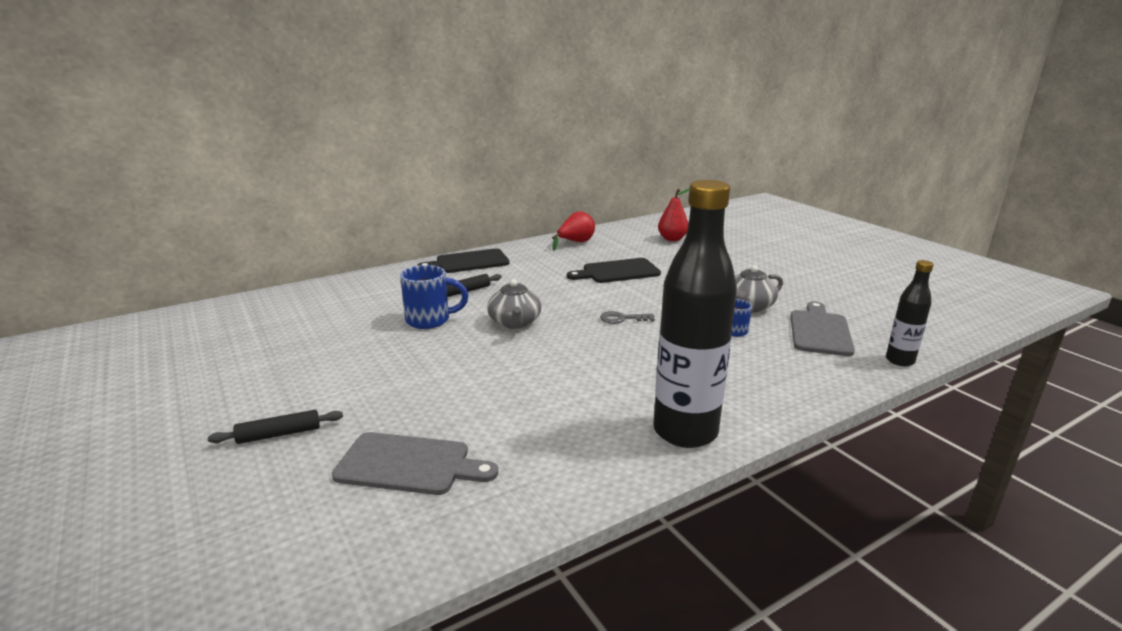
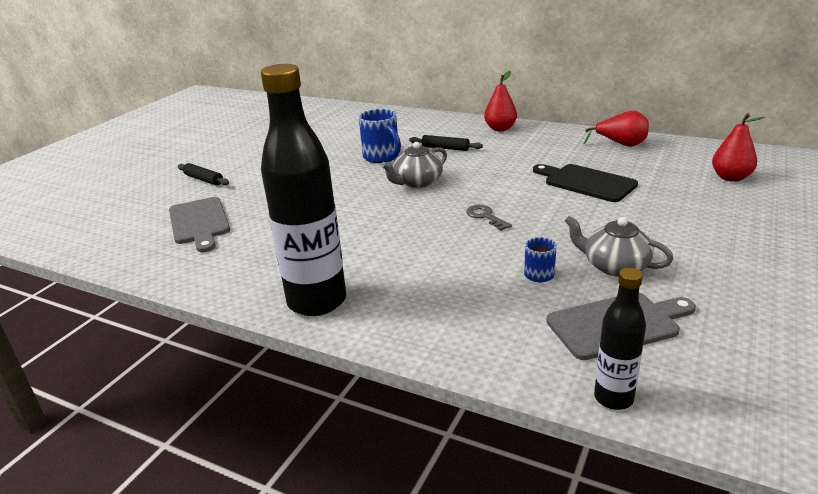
camera: 60 degrees right, 5 degrees up
(469, 262) = (500, 129): black cutting board -> red pear

